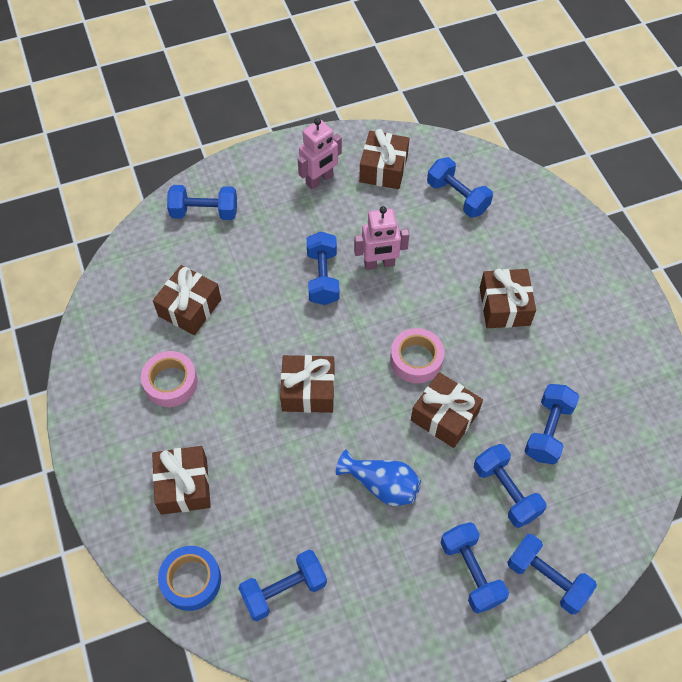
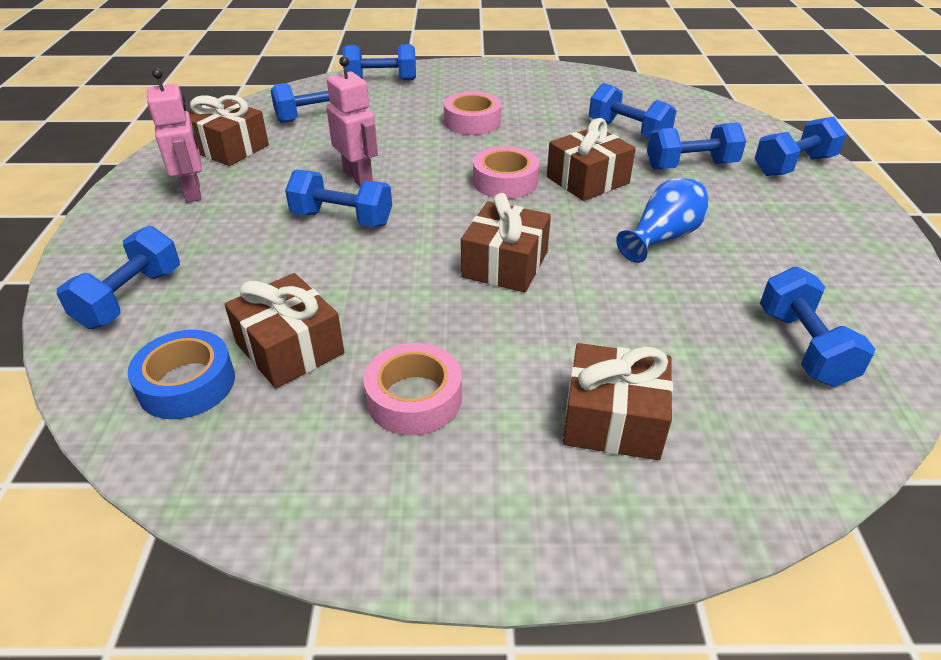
camera: 70 degrees left, 20 degrees down
(191, 580) = (785, 445): blue tape -> blue tape (187, 384)
(379, 264) = (358, 177): pink robot -> pink robot turned 45 degrees counterclockwise
(471, 572) = (784, 204): blue dumbbell -> blue dumbbell (381, 80)
(504, 306) = (472, 122): brown gift -> pink tape

